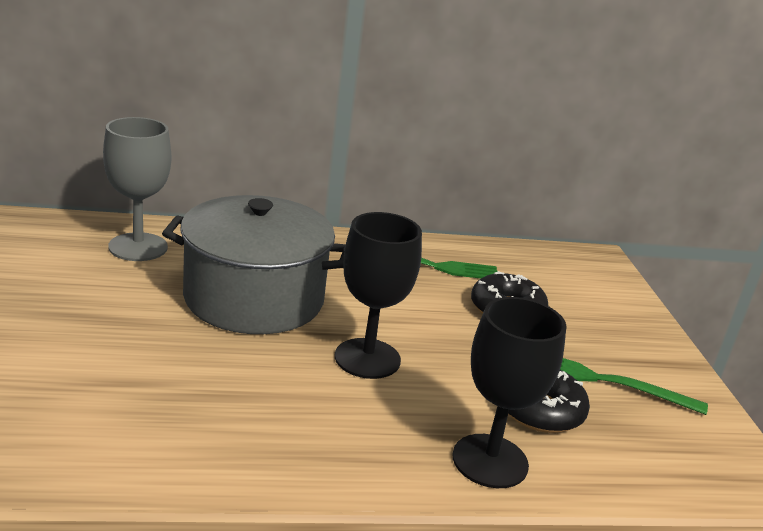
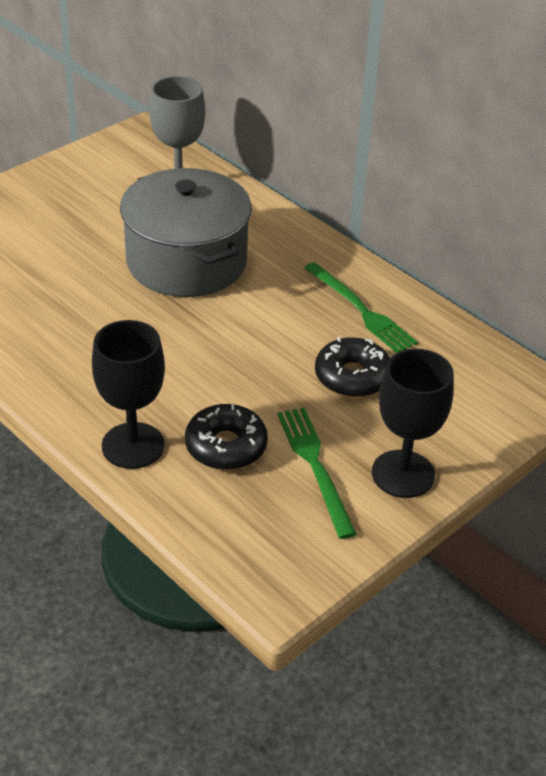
camera: 55 degrees right, 15 degrees up
(367, 358) = (181, 342): black goblet -> black goblet (403, 474)

